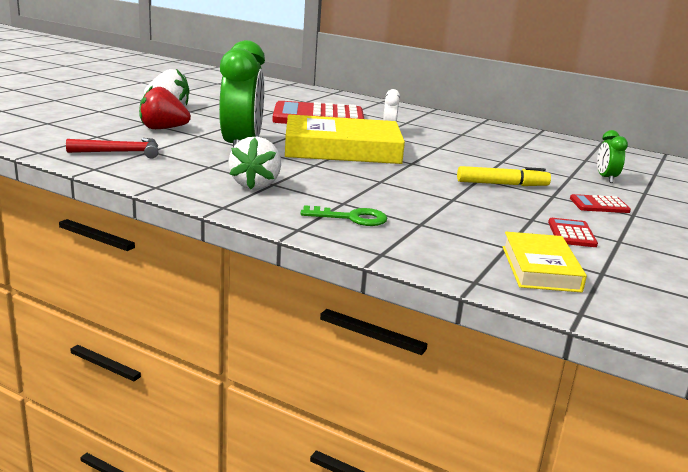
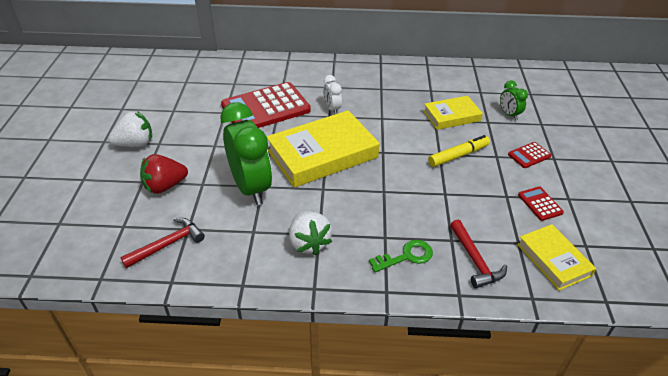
camera: 25 degrees left, 20 degrees up
(432, 241) = (475, 260): none -> red hammer
(526, 163) = (451, 116): none -> yellow book

